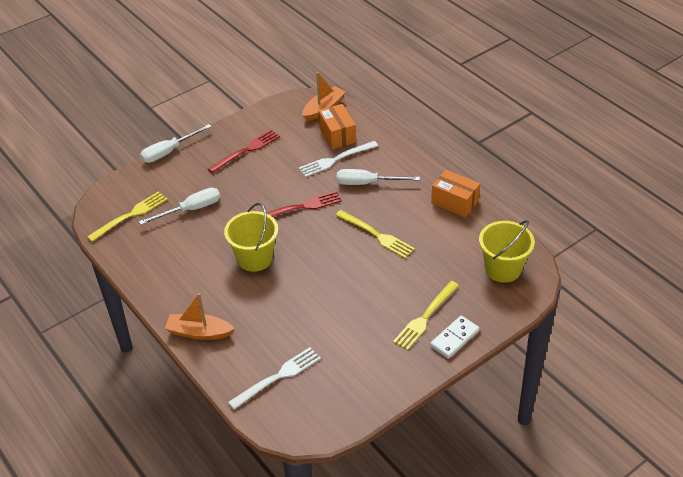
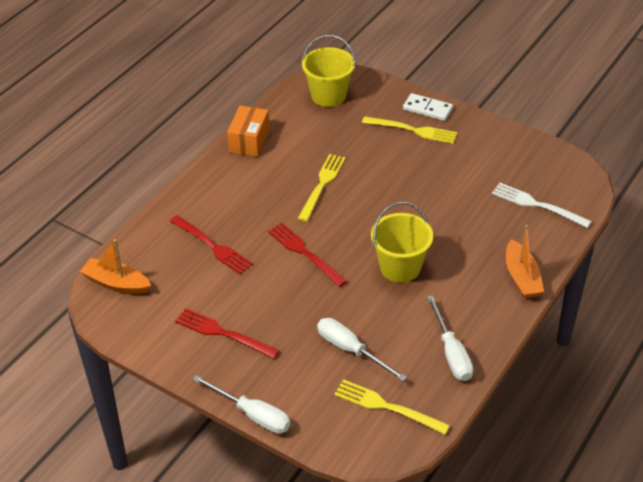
camera: 110 degrees left, 0 degrees up
(335, 160) = (213, 246): white fork -> red fork
(337, 135) = (166, 256): orange box -> none
(367, 183) = (244, 210): white screwdriver -> white screwdriver (451, 352)

